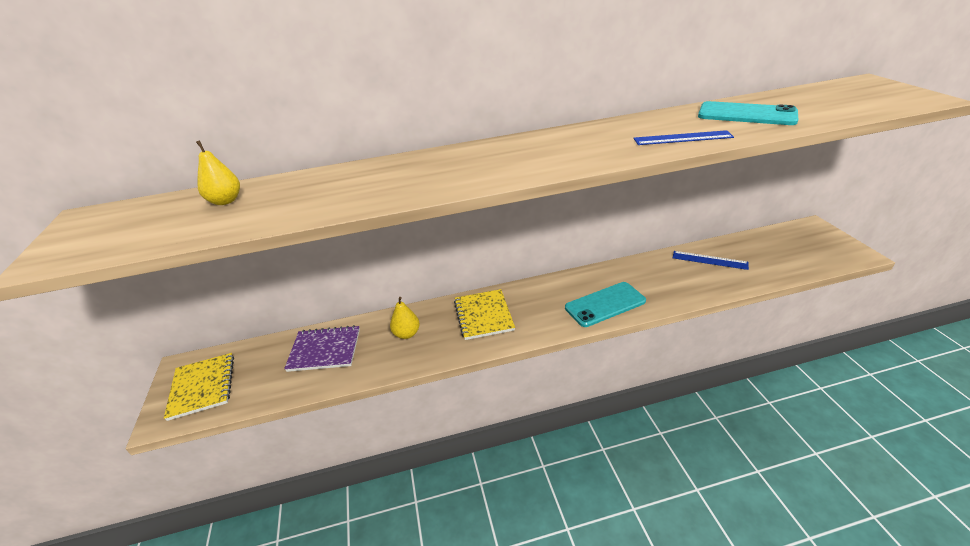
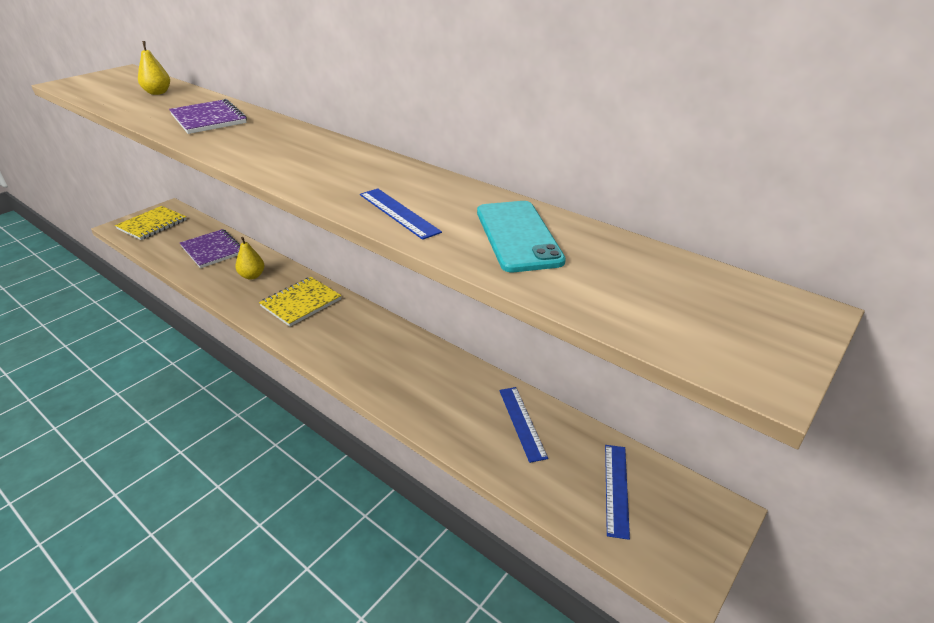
camera: 50 degrees right, 0 degrees up
(368, 182) = (208, 119): none -> purple notebook
(605, 304) = (368, 367): turquoise phone -> none
(784, 249) = (616, 489): none -> blue ruler

